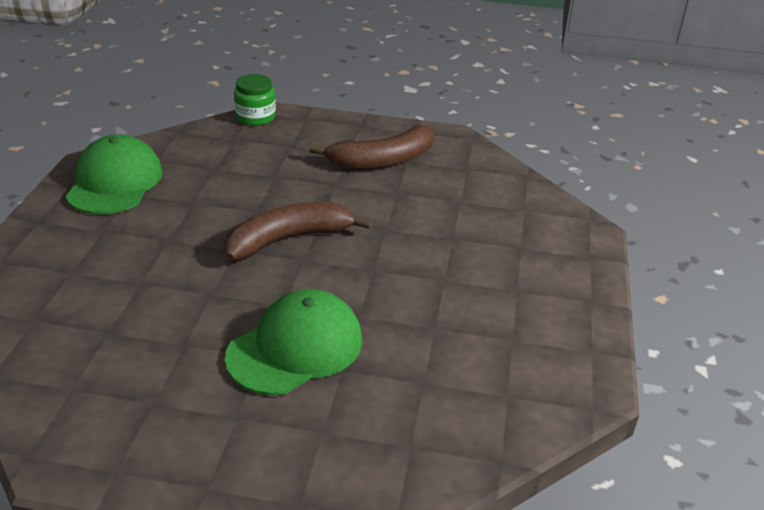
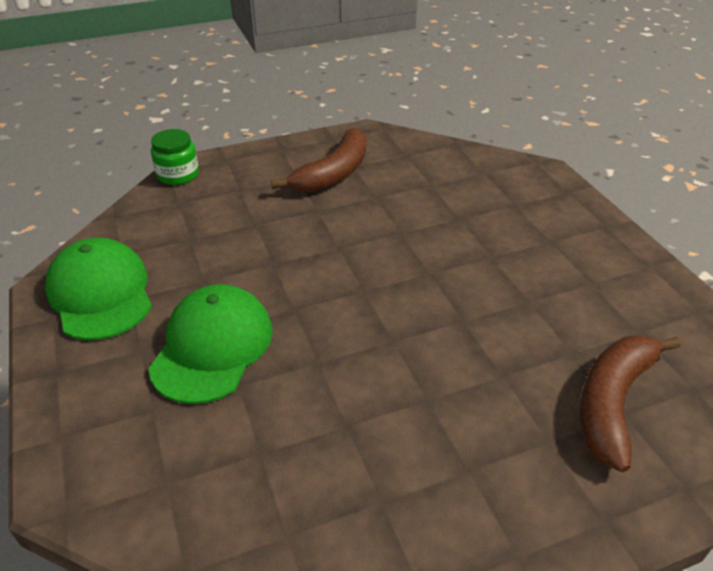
camera: 30 degrees left, 5 degrees up
(289, 239) = (332, 277): brown banana -> brown banana (613, 402)
(295, 348) = (446, 376): green cap -> green cap (212, 347)

